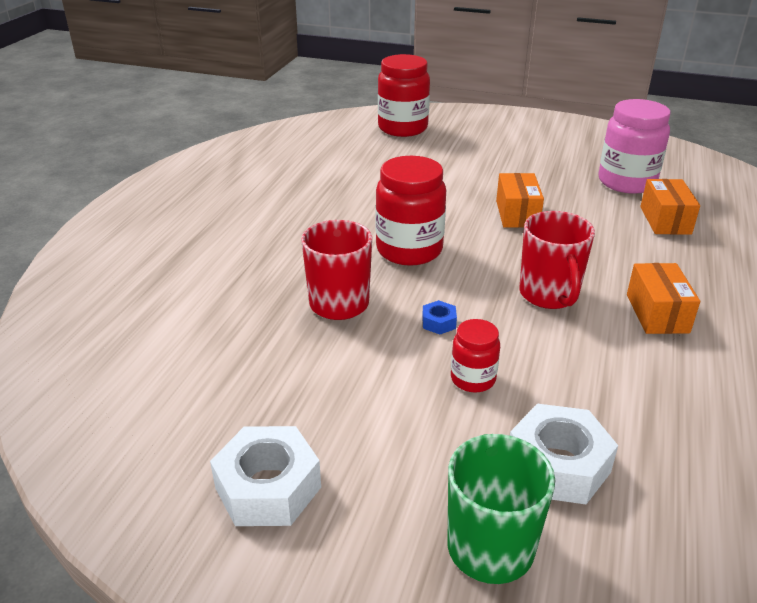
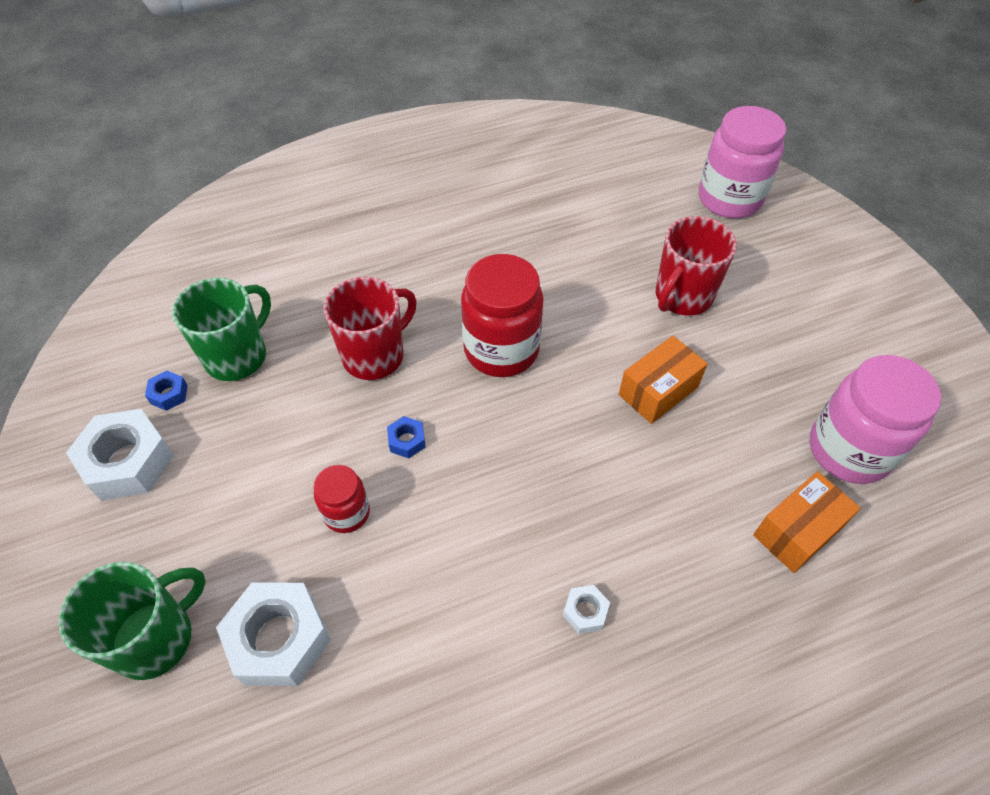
camera: 50 degrees right, 20 degrees up
(223, 428) = (169, 394): none -> blue nut
(238, 370) = (237, 356): none -> green mug
(402, 128) = (729, 199): red jar -> pink jar
(549, 295) = (530, 500): red mug -> red mug (682, 297)
(657, 313) = (585, 612): orange box -> white nut

